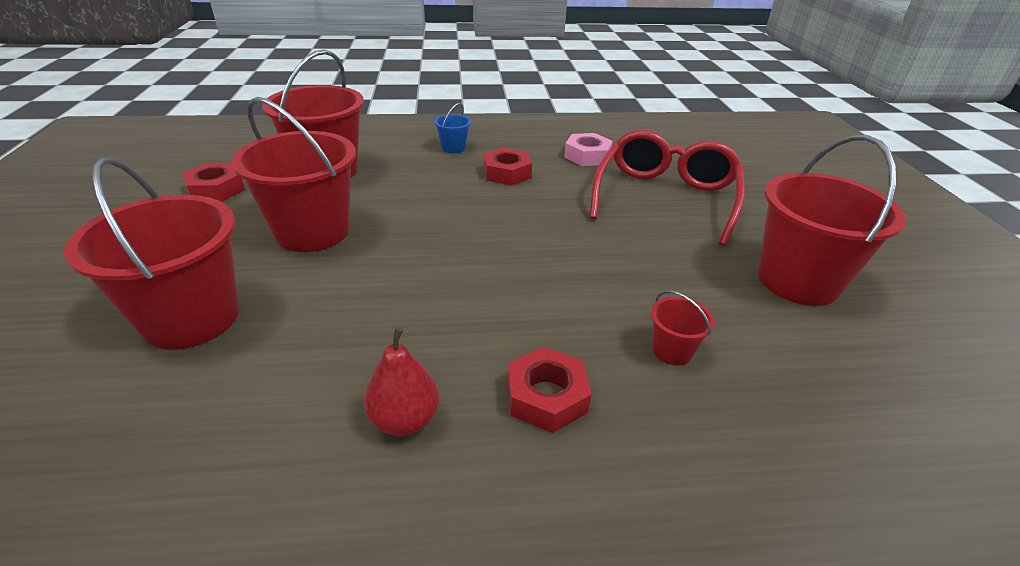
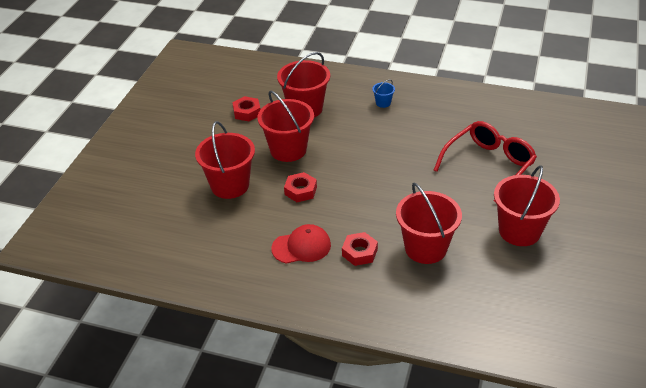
camera: 25 degrees right, 5 degrees up
(405, 420) = (301, 247): red pear -> red cap
(507, 173) = (405, 129): red nut -> red nut (300, 191)
(587, 156) = (463, 124): pink nut -> none
(672, 351) = (425, 248): red bucket -> red bucket, size x2.30

